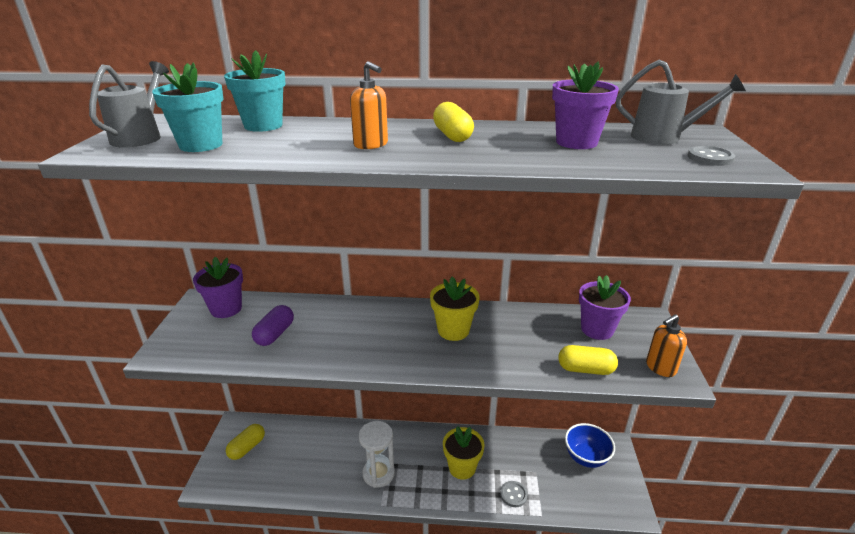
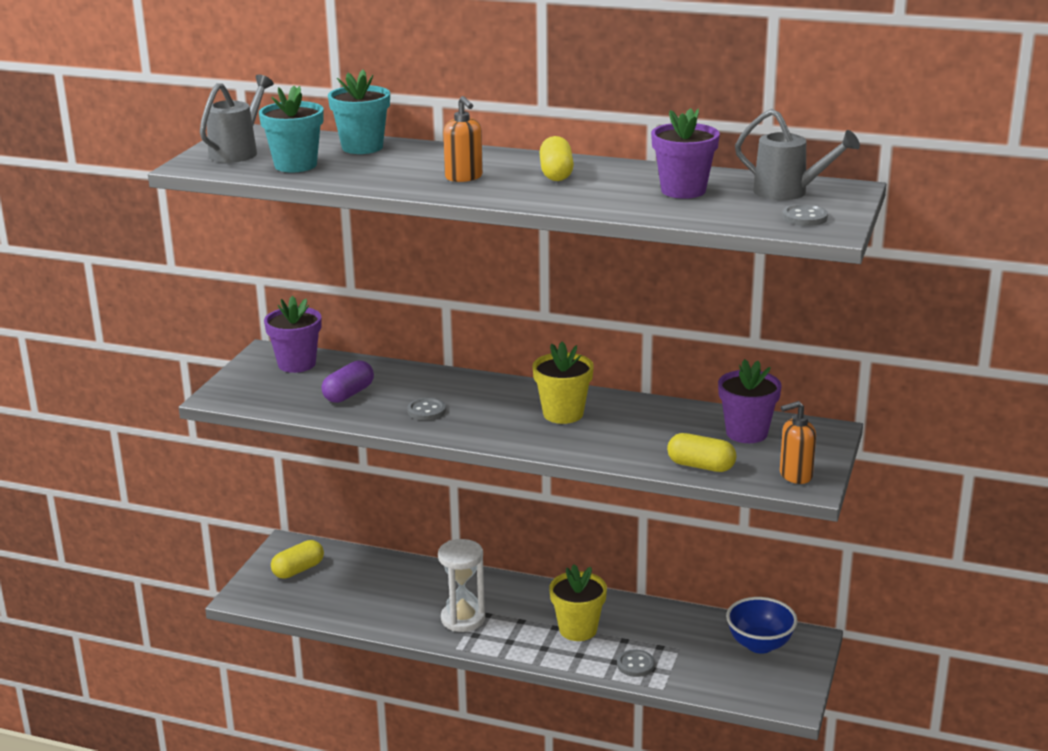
camera: 15 degrees right, 5 degrees down
(344, 343) = (426, 411): none -> grey button

